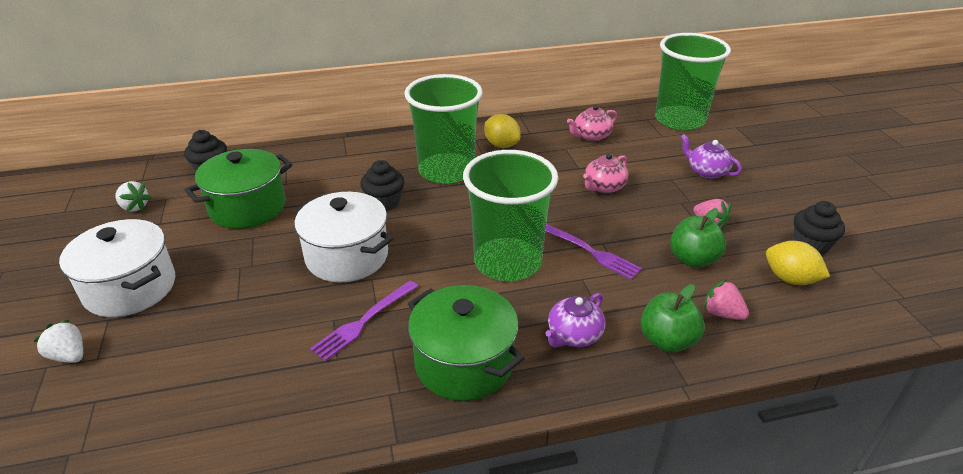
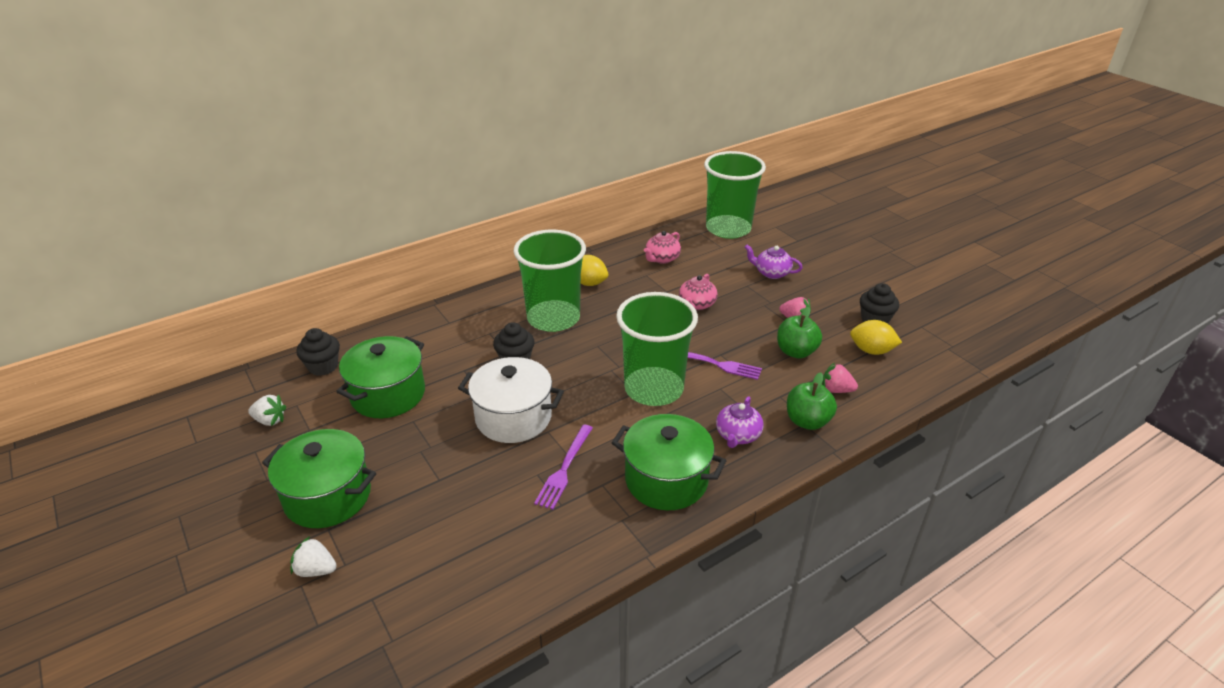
camera: 20 degrees left, 0 degrees up
(130, 288) = (328, 496): white pot -> green pot

